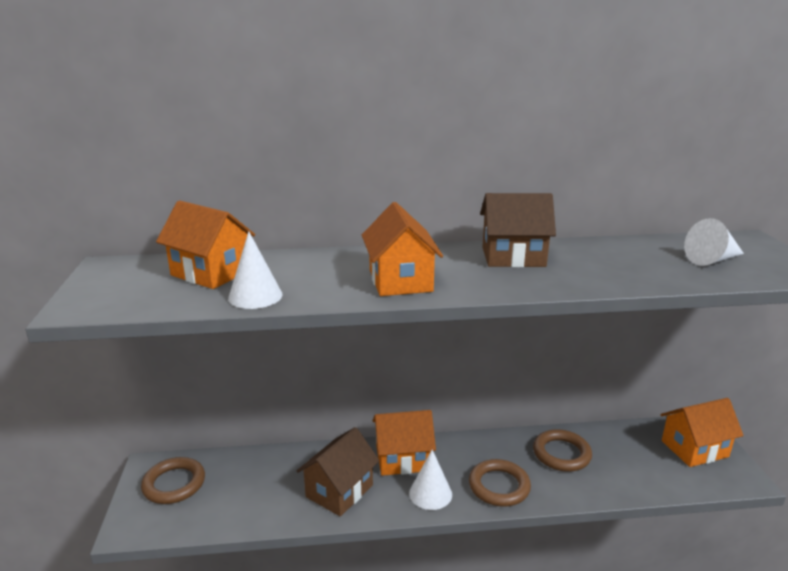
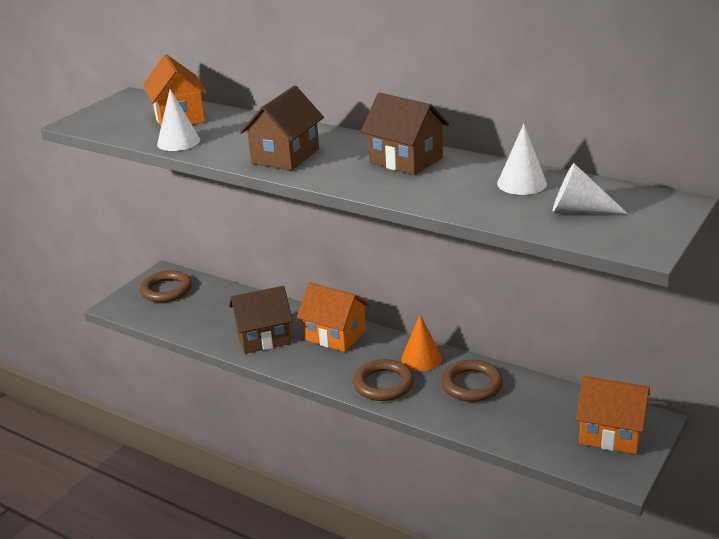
camera: 40 degrees right, 5 degrees up
(400, 281) = (285, 156): orange house -> brown house
(430, 493) = (324, 366): white cone -> white cone (522, 183)
(497, 448) = (421, 358): none -> orange cone

